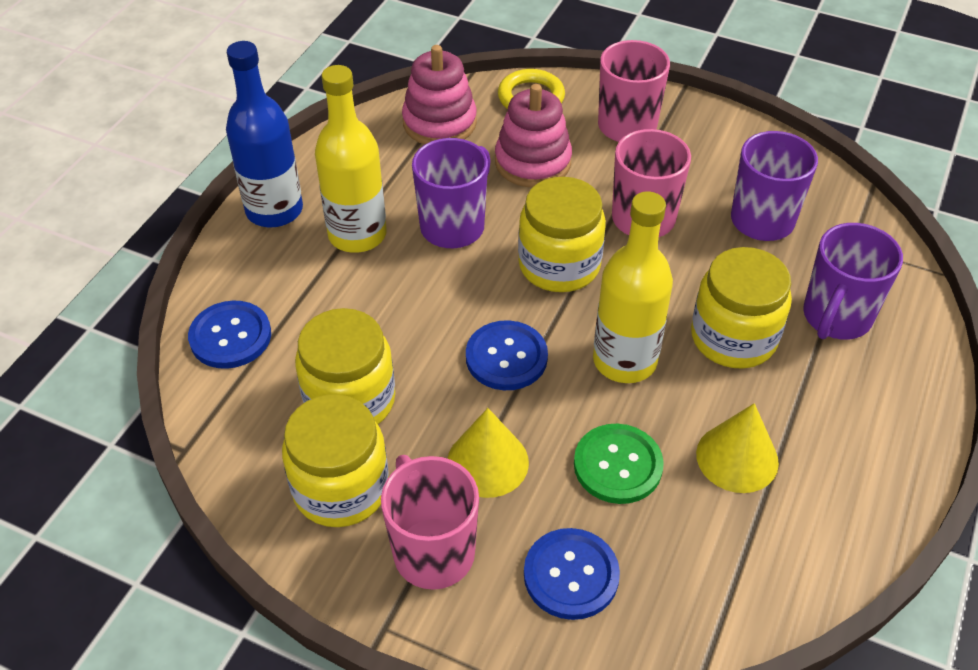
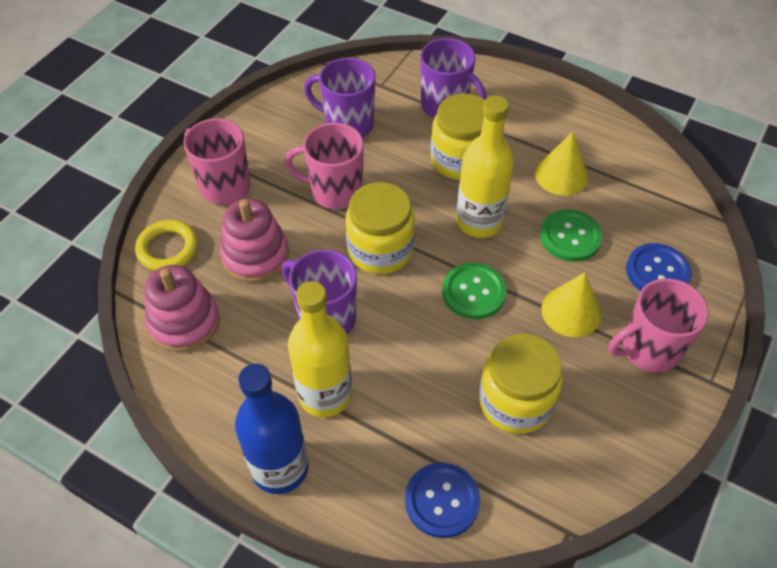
camera: 85 degrees left, 5 degrees up
(341, 488) = (599, 408): yellow jar -> none
(506, 357) = (473, 292): blue button -> green button

